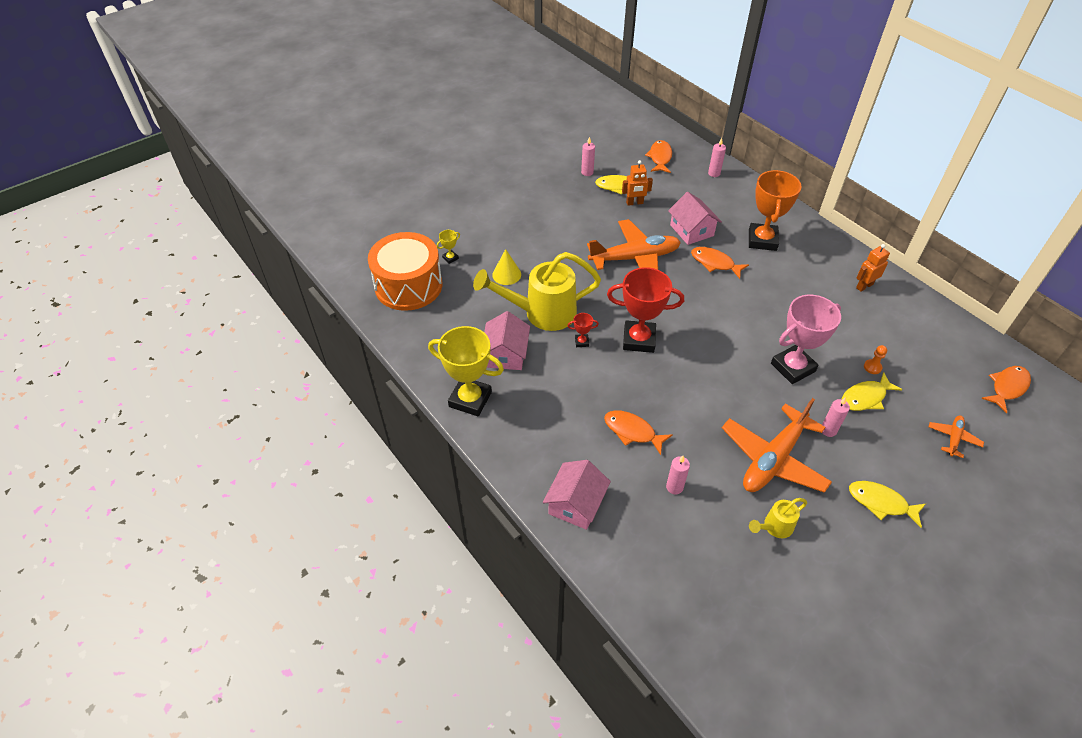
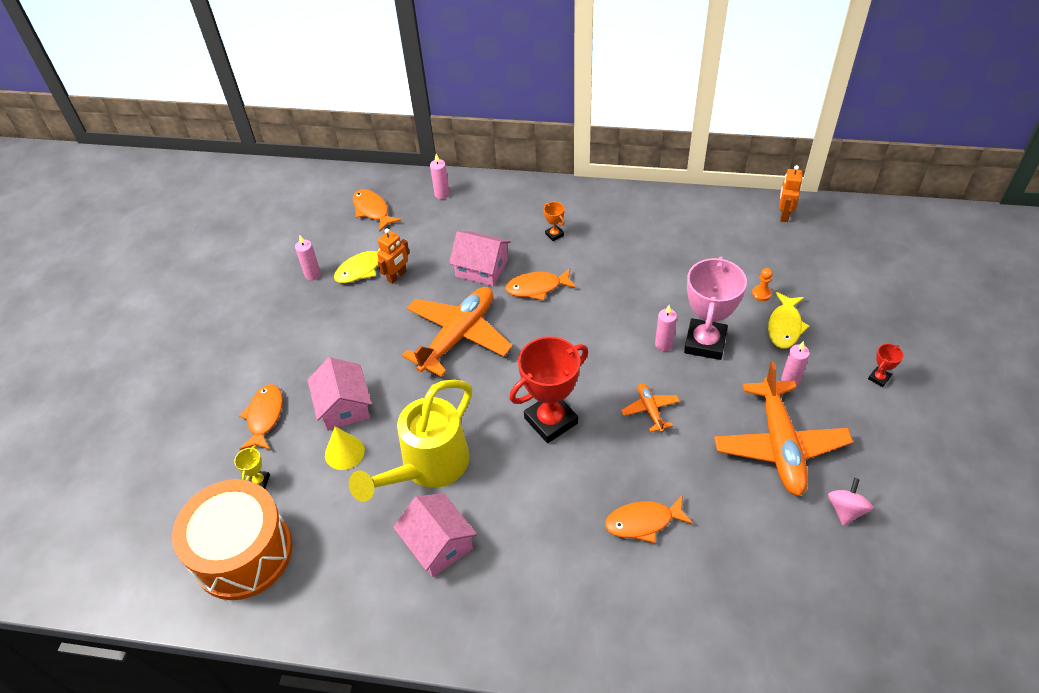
camera: 40 degrees left, 0 degrees up
(470, 399) = (455, 628): yellow trophy -> none
(576, 504) = (673, 645): pink house -> pink house (344, 406)
(582, 342) = (500, 467): red trophy -> red trophy (879, 378)
(674, 487) = (735, 546): pink candle -> pink candle (663, 344)
(762, 240) = (554, 234): orange trophy -> orange trophy, size x0.42
(774, 527) = (845, 510): yellow watering can -> pink spinning top
(864, 286) = (679, 221): orange robot -> orange robot (784, 215)
(881, 503) = (891, 414): yellow fish -> none
(953, 438) = (877, 312): orange plane -> orange plane (650, 410)
(1007, 387) = (865, 237): orange fish -> orange fish (264, 417)

